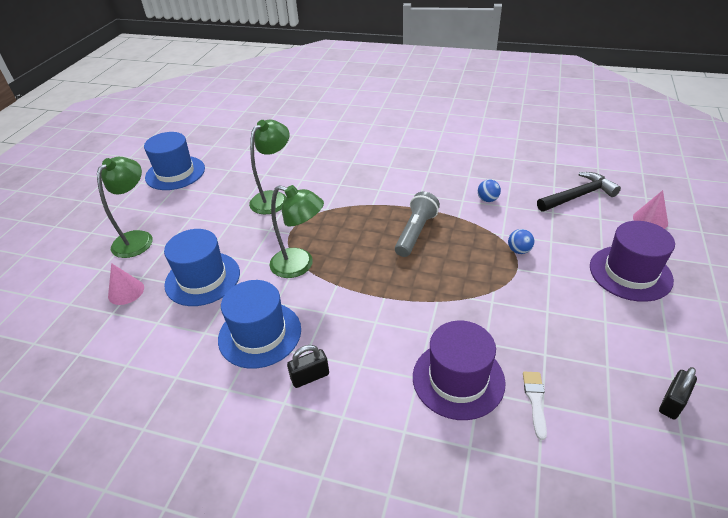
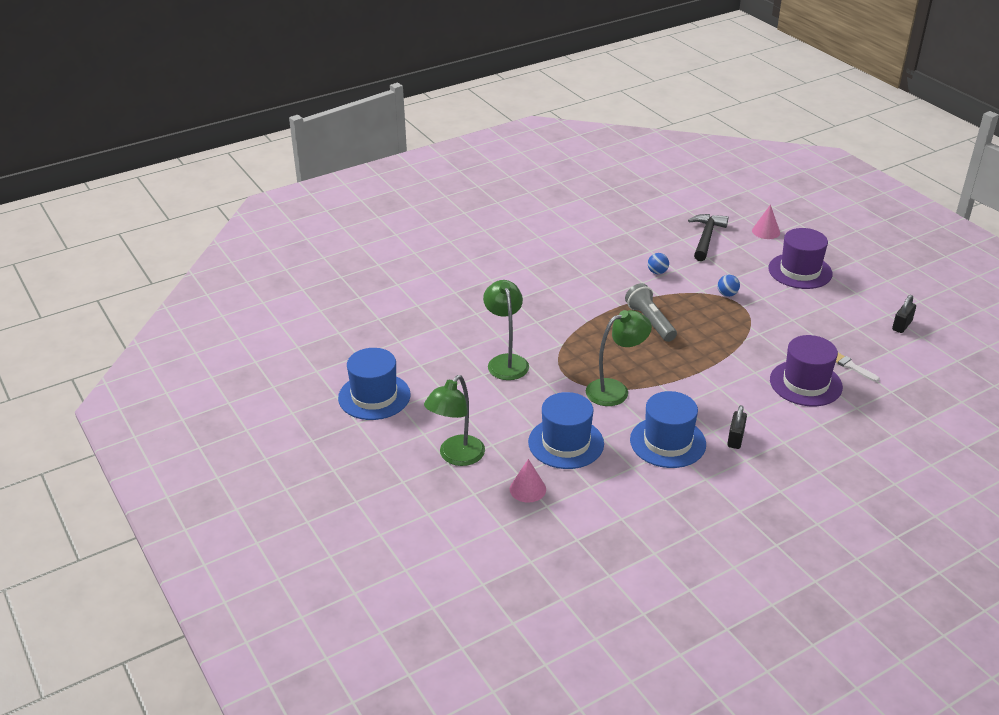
camera: 50 degrees left, 5 degrees down
(138, 238) = (456, 457): green lamp -> green lamp turned 120 degrees counterclockwise
(672, 402) = (902, 325): black padlock -> black padlock turned 45 degrees clockwise

